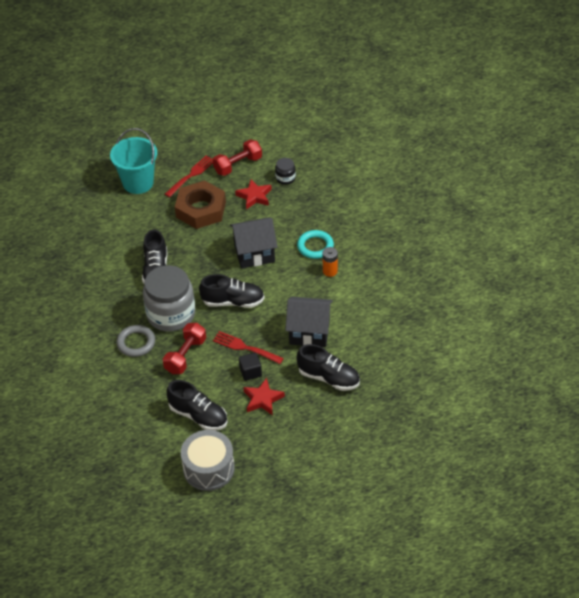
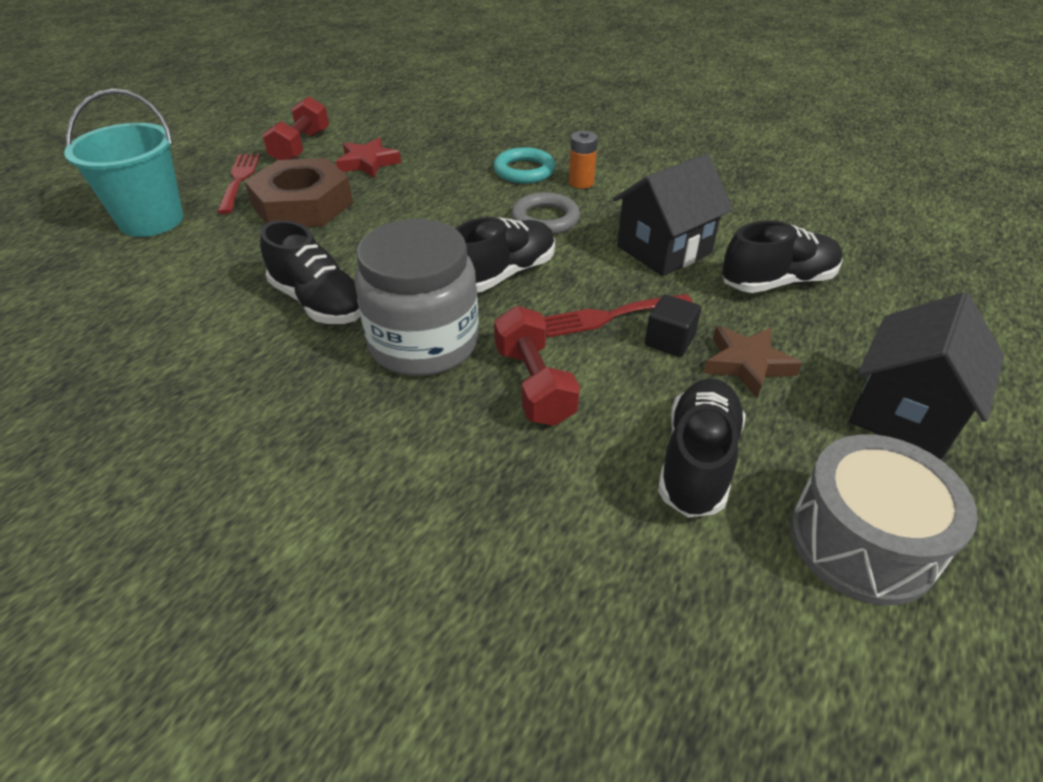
camera: 45 degrees left, 5 degrees down
(136, 343) = (414, 422): grey ring -> grey ring (545, 219)
(198, 416) = (697, 461): black shoe -> black shoe turned 60 degrees counterclockwise
(254, 253) = (453, 211): black house -> black house (904, 413)
(262, 399) = (747, 364): red star -> brown star
(285, 178) = (386, 134): black jar -> none

